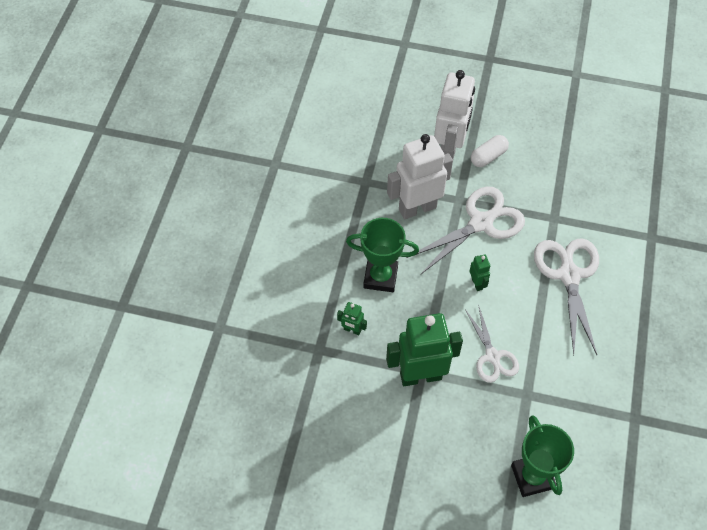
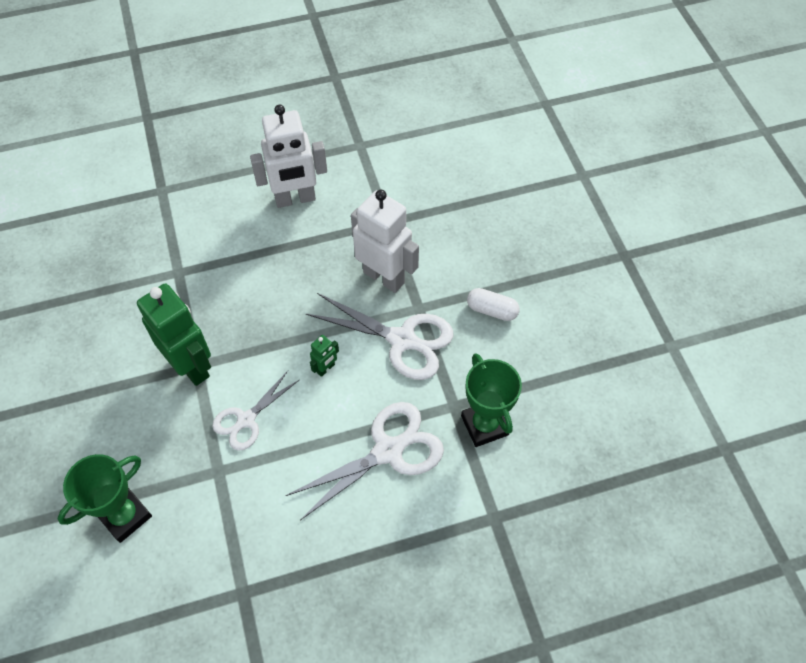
camera: 60 degrees right, 0 degrees up
(352, 330) = (212, 288): green robot -> none
(380, 277) = (284, 284): green trophy -> green trophy (485, 425)
(449, 148) = (477, 272): white robot -> white robot (295, 199)

